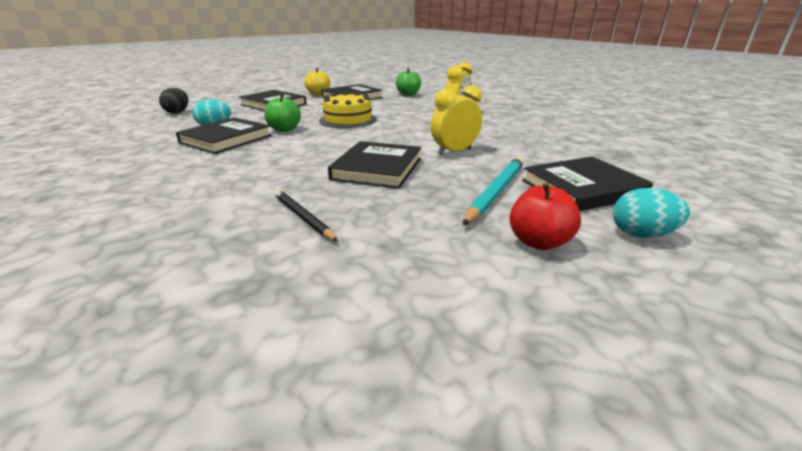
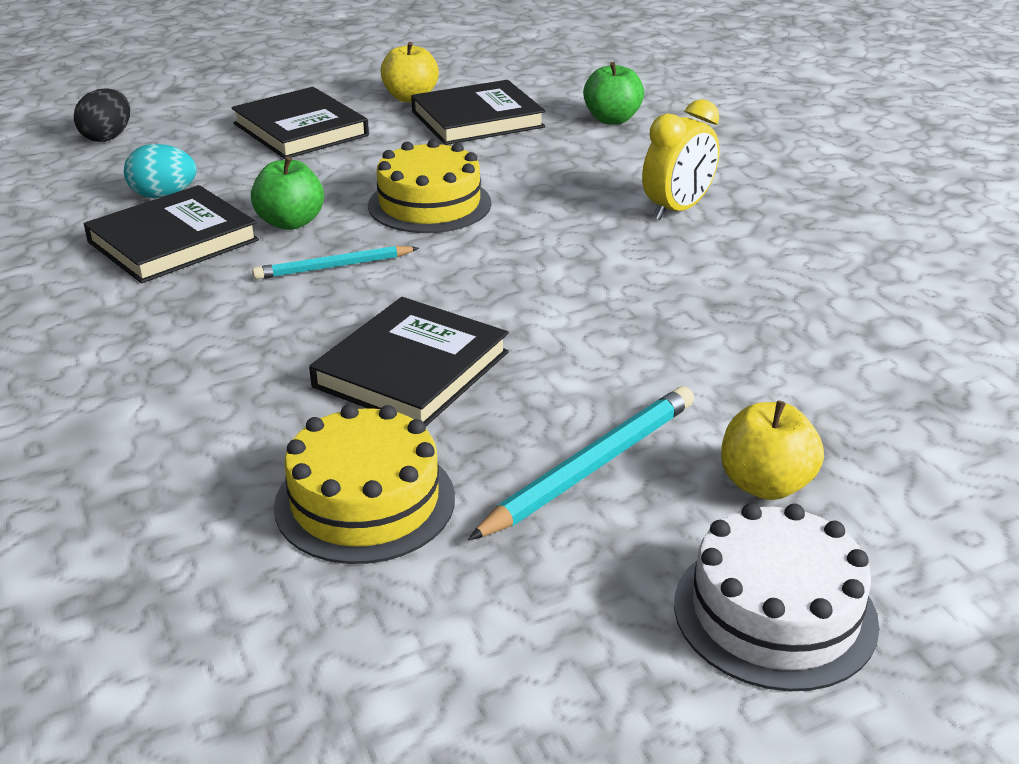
camera: 15 degrees right, 5 degrees up
(303, 217) = (232, 472): black pencil -> none
(314, 140) = (333, 267): none -> turquoise pencil
(388, 220) = (365, 501): none -> yellow cake
(454, 152) = (588, 340): yellow clock -> none
(539, 242) = (580, 595): red apple -> none
(582, 188) = (765, 484): black book -> yellow apple
(641, 234) = (775, 612): turquoise egg -> white cake

